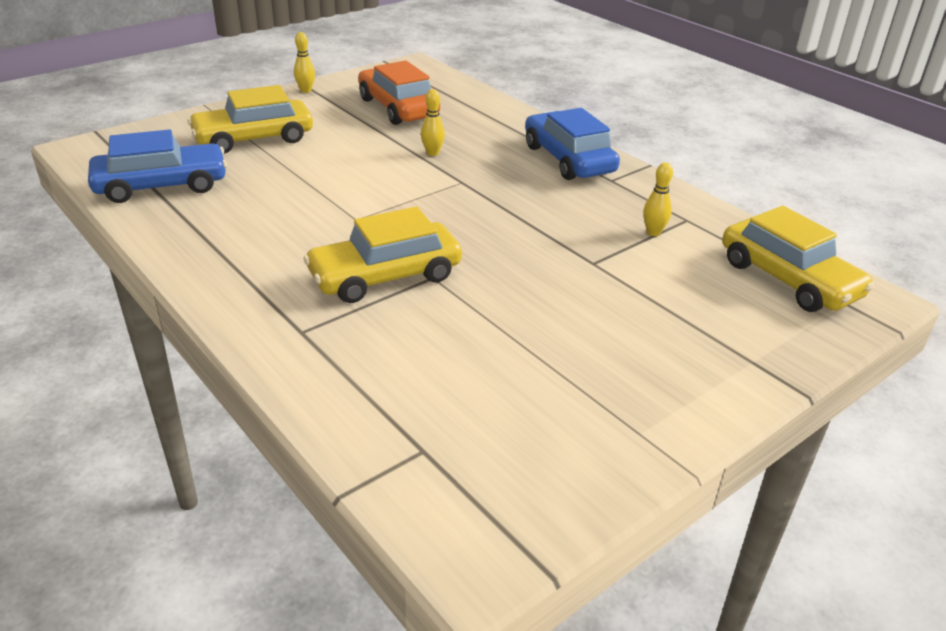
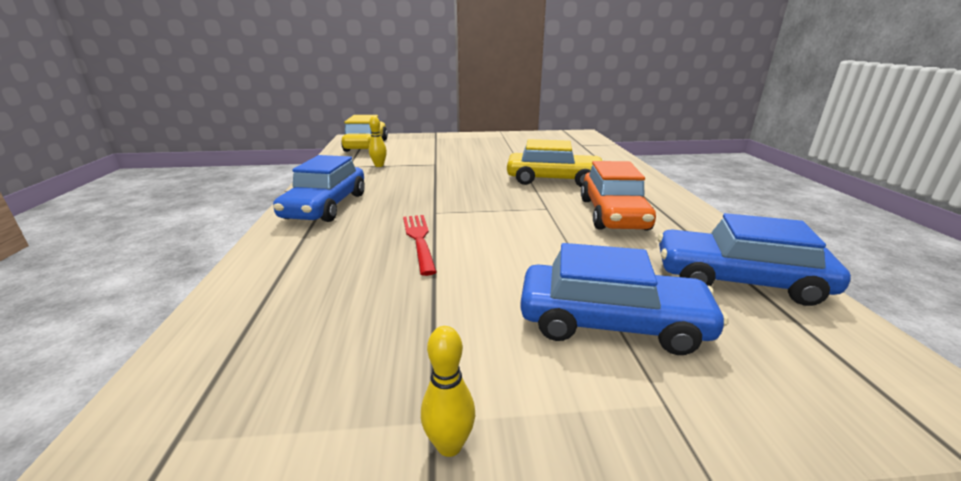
camera: 145 degrees left, 10 degrees down
(254, 138) = (611, 323): yellow car -> blue car
(398, 108) = (358, 318): orange car -> orange car (613, 214)
(432, 153) = (419, 240): yellow bowling pin -> red fork

